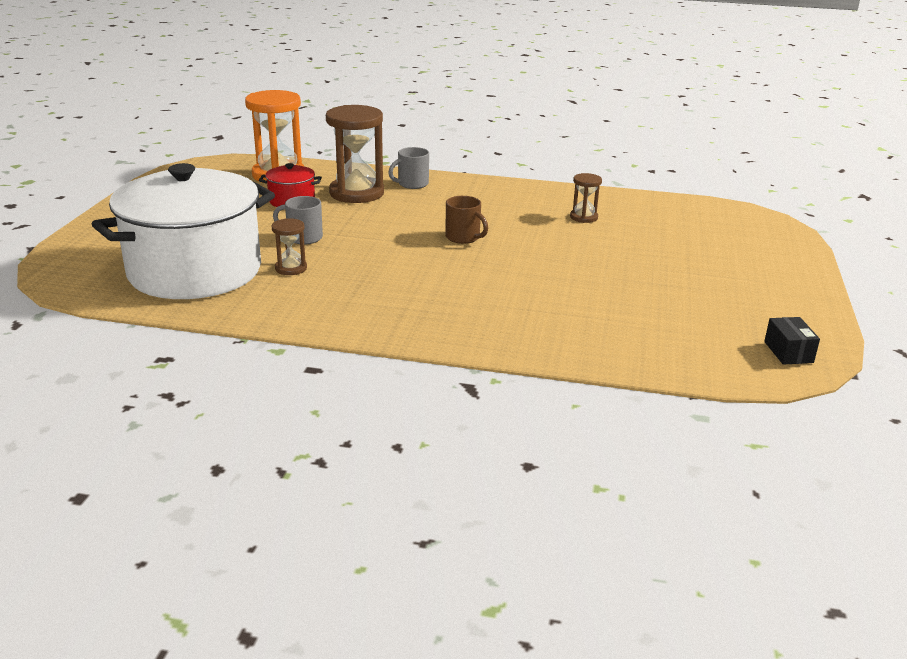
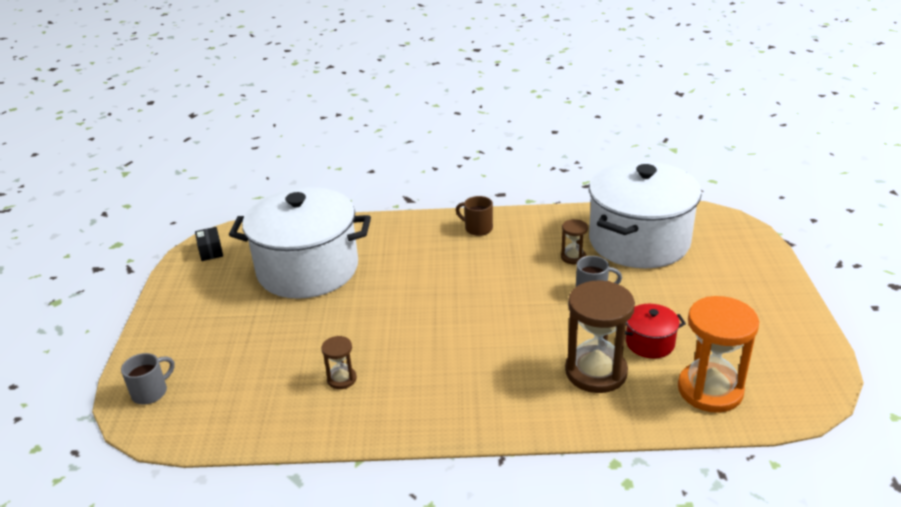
camera: 170 degrees right, 5 degrees up
(412, 184) = (547, 405): grey mug -> grey mug (151, 392)
(463, 238) = (454, 321): brown mug -> brown mug (477, 228)
(632, 307) = (308, 269): none -> white pot

